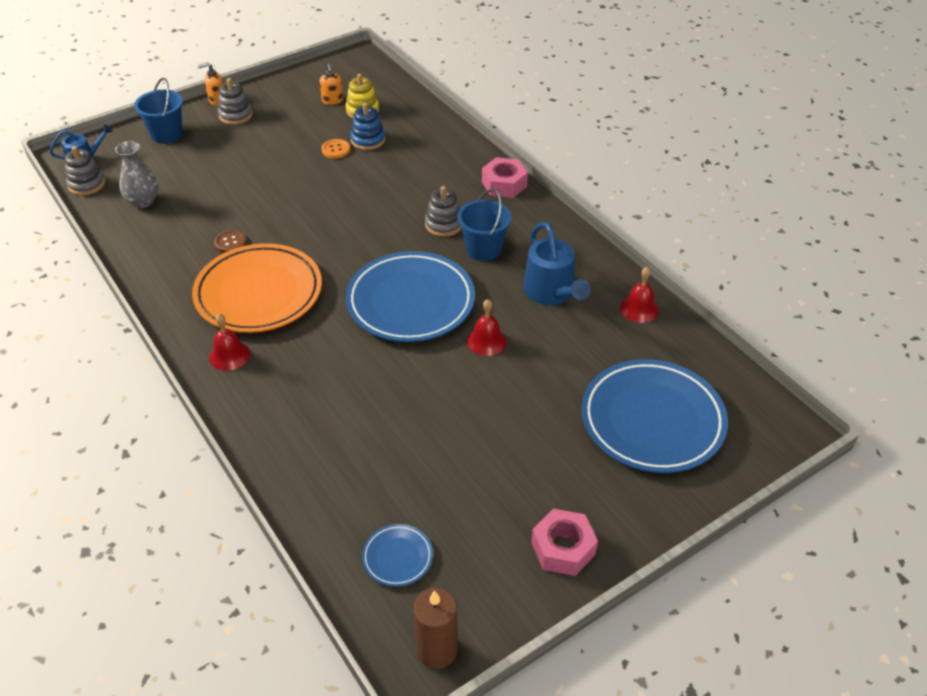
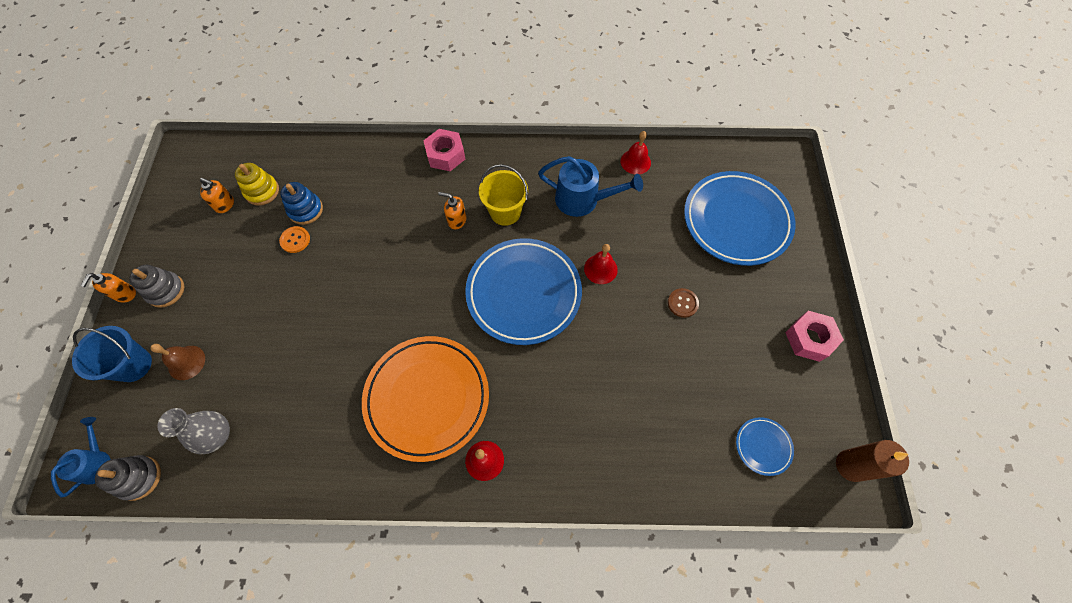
camera: 55 degrees left, 20 degrees up
(188, 156) = (186, 362): none -> brown bell
(230, 242) = (343, 388): brown button -> brown button (682, 303)
(444, 224) = (456, 220): grey stacking toy -> orange soap dispenser
(483, 249) = (505, 212): blue bucket -> yellow bucket

